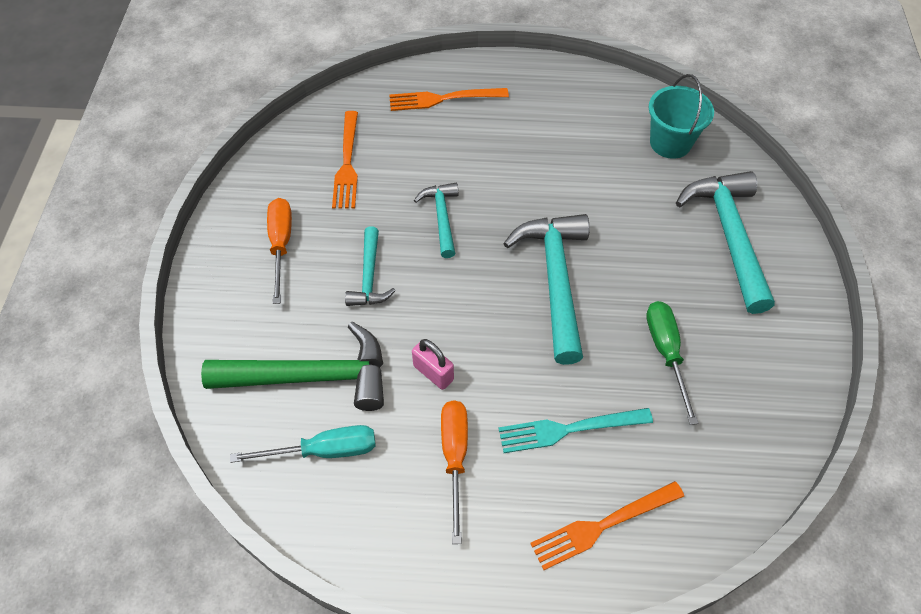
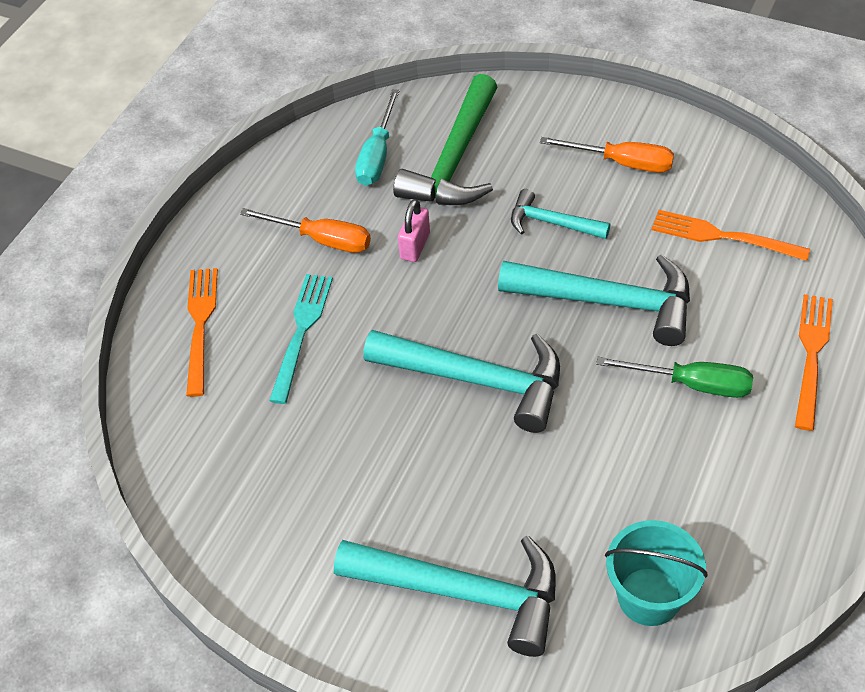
camera: 115 degrees right, 5 degrees down
(433, 373) = (415, 246): pink padlock -> pink padlock turned 45 degrees counterclockwise
(442, 218) = (608, 302): turquoise hammer -> turquoise hammer, size x1.82
(666, 353) = (338, 449): green screwdriver -> green screwdriver (692, 384)

